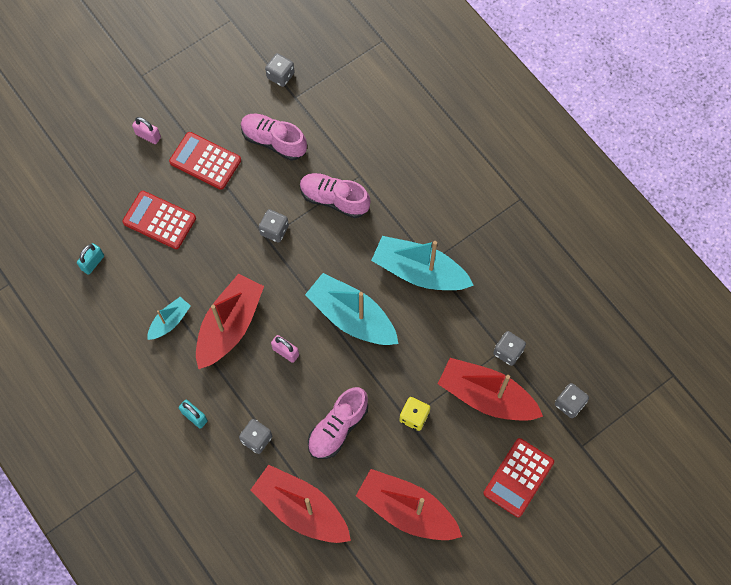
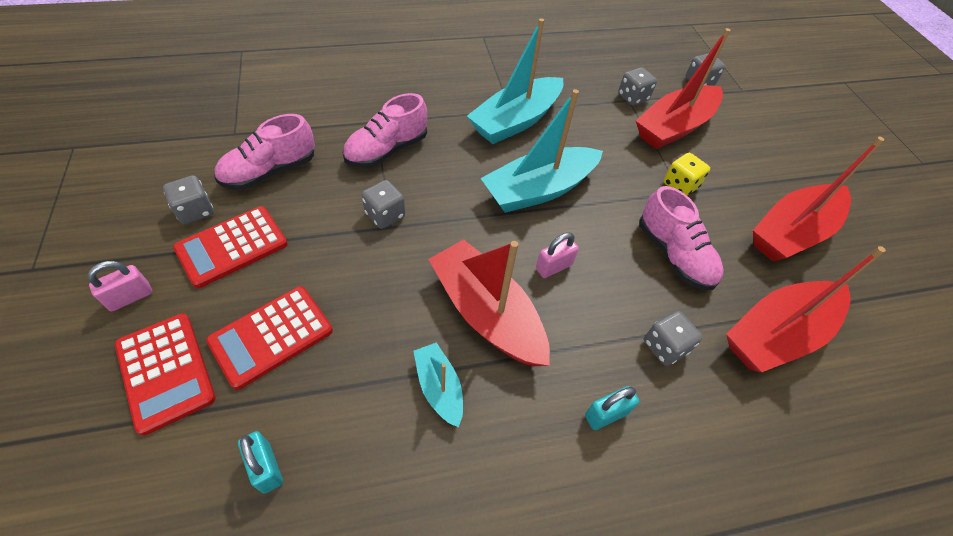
camera: 70 degrees left, 15 degrees down
(280, 76) = (195, 134): grey dice -> grey dice (195, 211)
(518, 477) = (767, 138): red calculator -> red calculator (166, 371)

